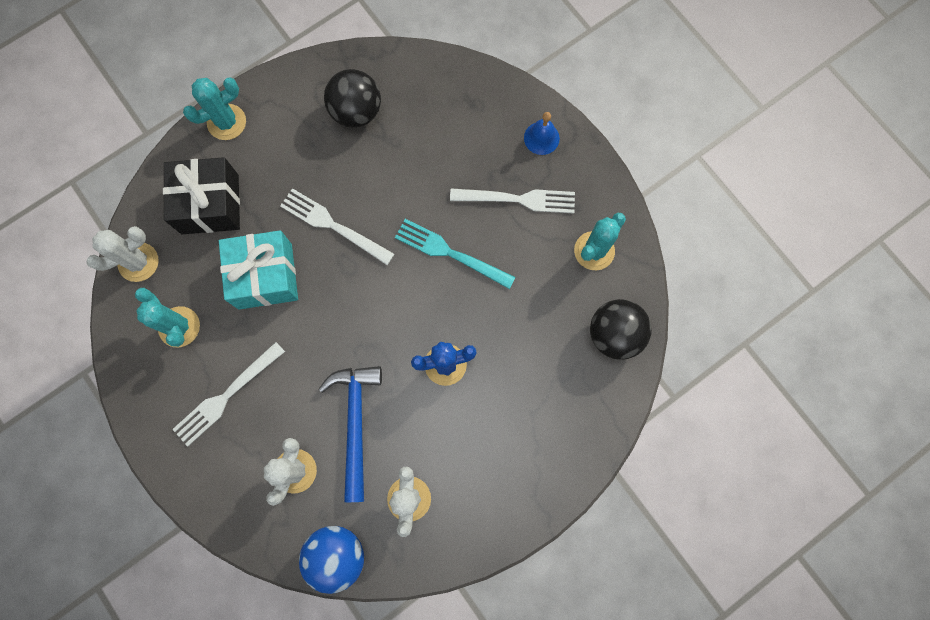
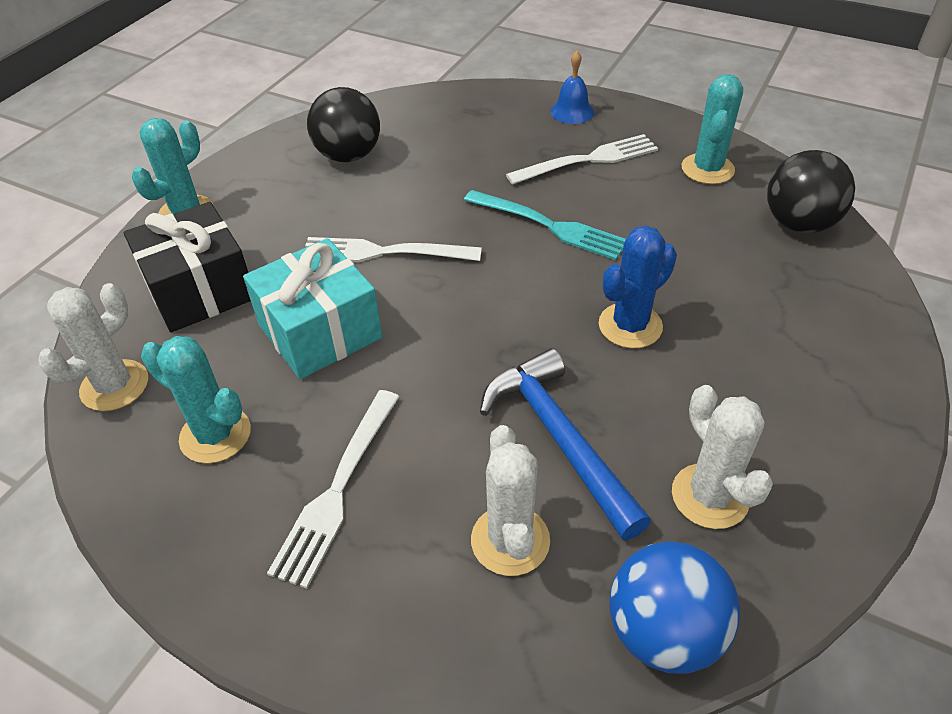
camera: 25 degrees left, 30 degrees down
(450, 253) = (549, 226): turquoise fork -> turquoise fork turned 150 degrees counterclockwise

